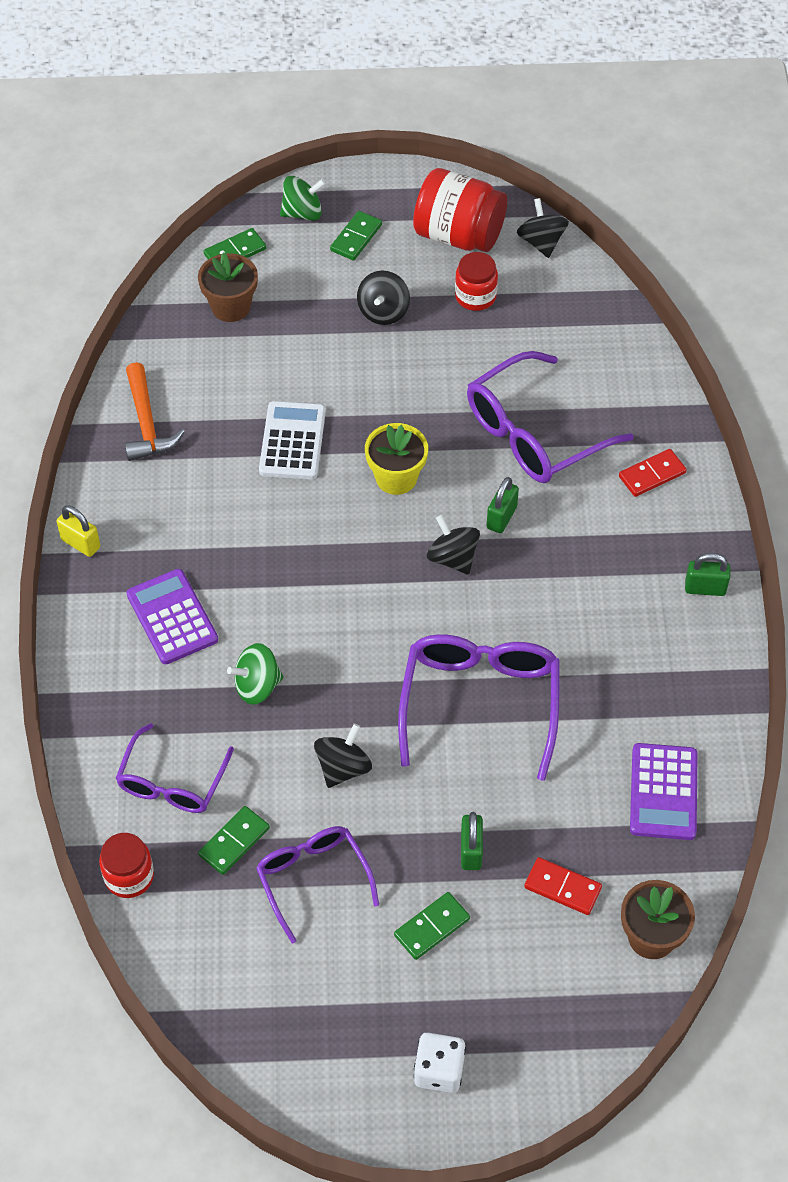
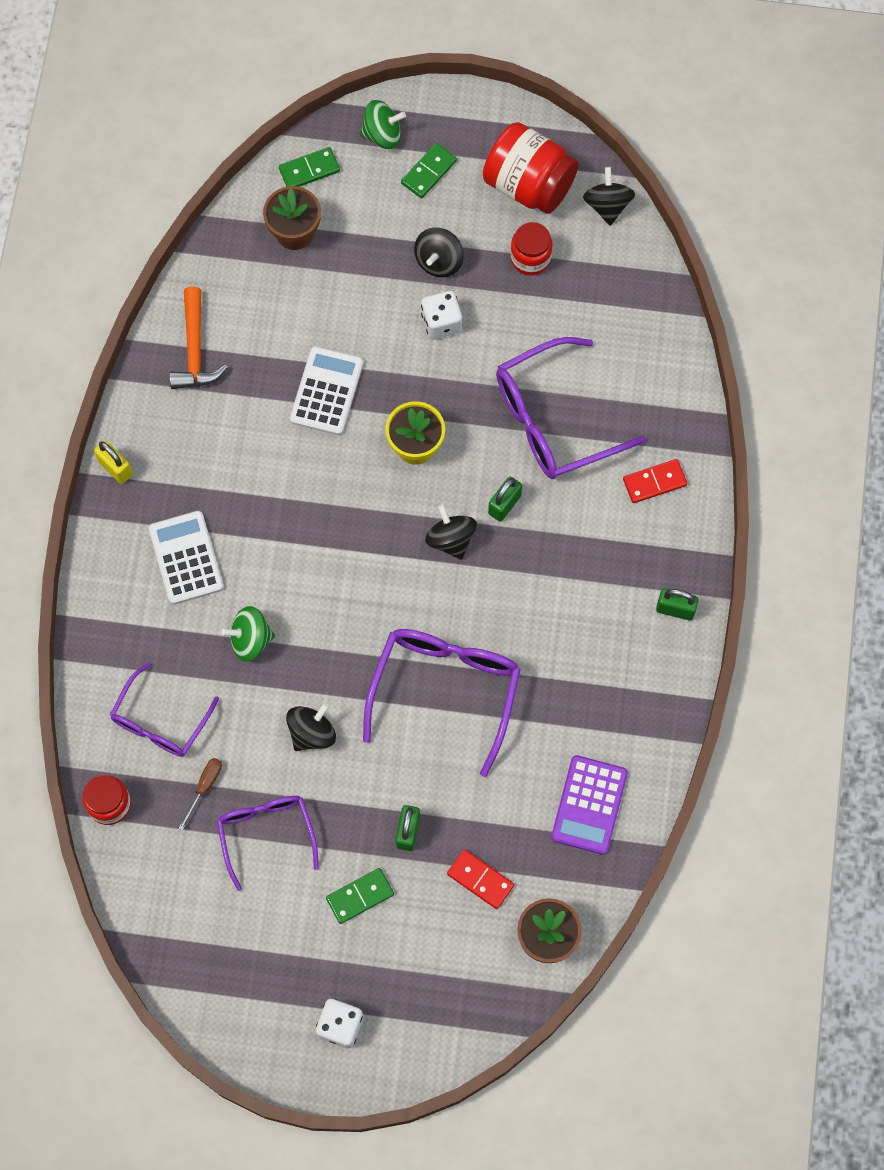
camera: 10 degrees right, 15 degrees up
(172, 617) = (186, 558): purple calculator -> white calculator
(234, 842) = (204, 787): green domino -> brown screwdriver
(398, 364) = (441, 322): none -> white dice

